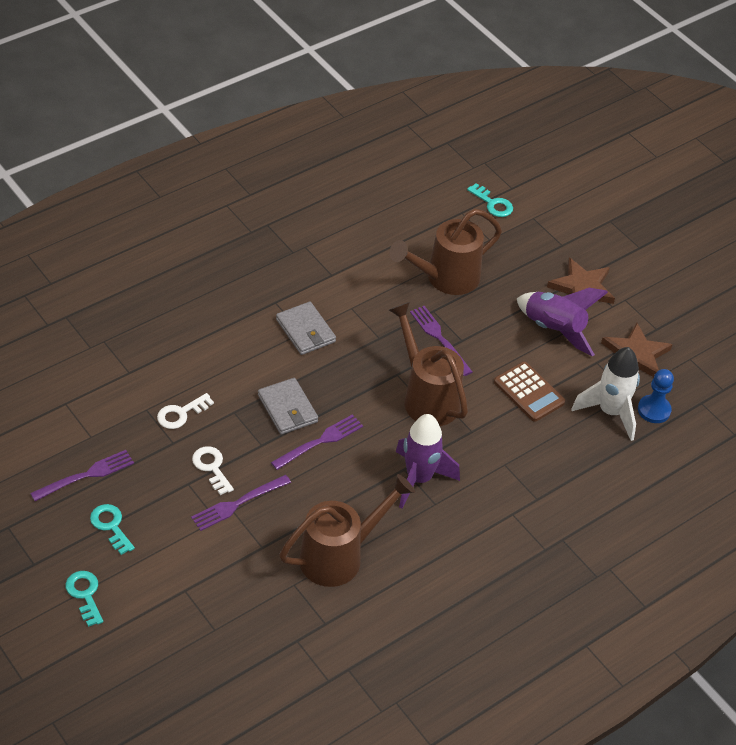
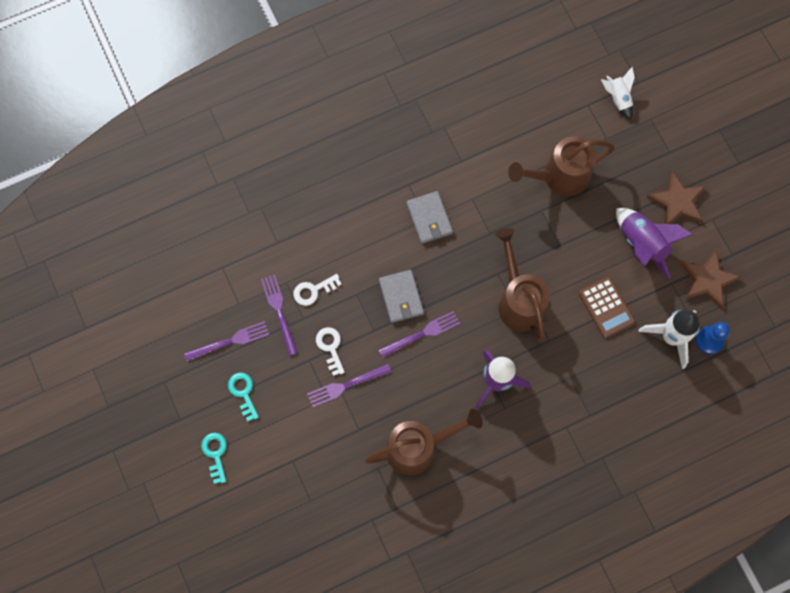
camera: 15 degrees right, 25 degrees up
(439, 338) = (541, 240): purple fork -> purple fork (279, 311)
(493, 204) = (618, 98): turquoise key -> white rocket

